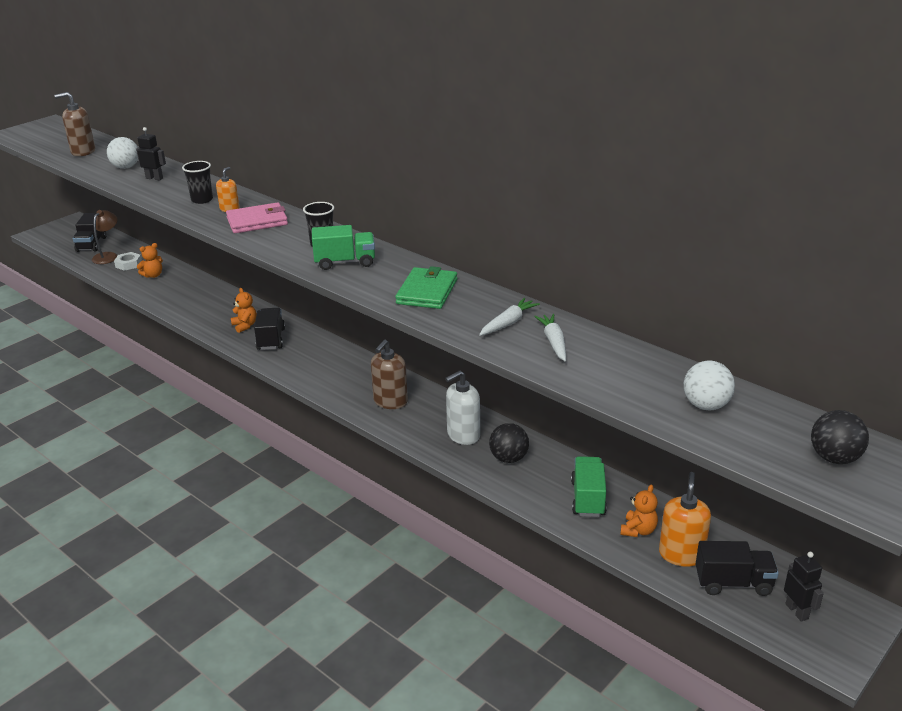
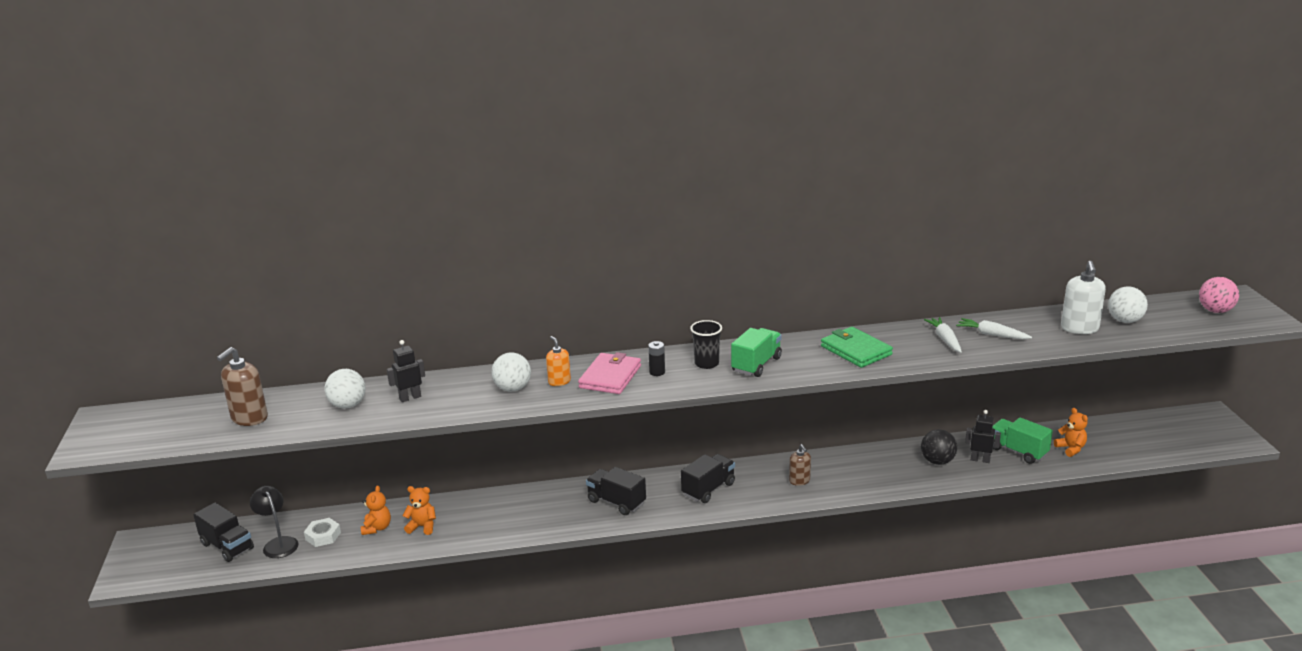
camera: 50 degrees left, 5 degrees down
(108, 256) = (278, 543): brown lamp -> black lamp
(202, 200) = (513, 388): black cup -> white ball
(245, 326) = (570, 508): orange teddy bear -> orange teddy bear (422, 526)
(285, 233) = (657, 372): none -> black battery
(390, 401) = (799, 481): brown soap dispenser -> brown soap dispenser, size x0.61
(463, 435) = (886, 467): white soap dispenser -> white soap dispenser (1079, 328)
(681, 554) = (1109, 445): orange soap dispenser -> none
(733, 583) = (1152, 441): black truck -> black truck (708, 489)
(797, 611) = (1194, 433): black robot -> black robot (980, 460)
(834, 458) = (1215, 311): black ball -> pink ball

